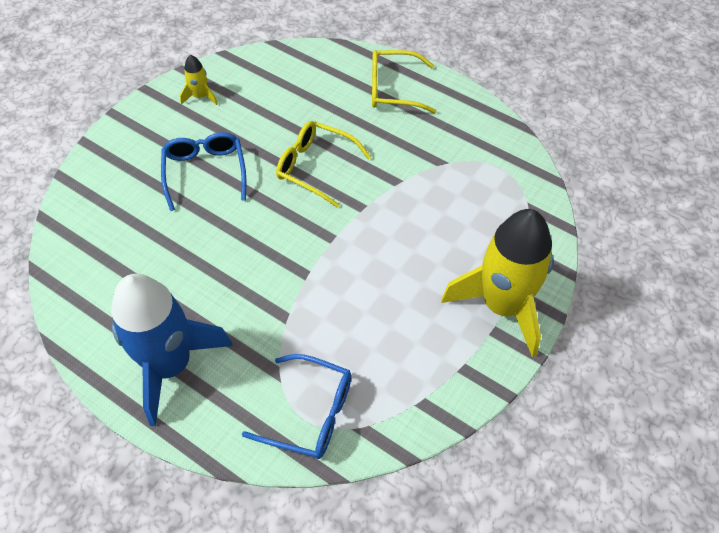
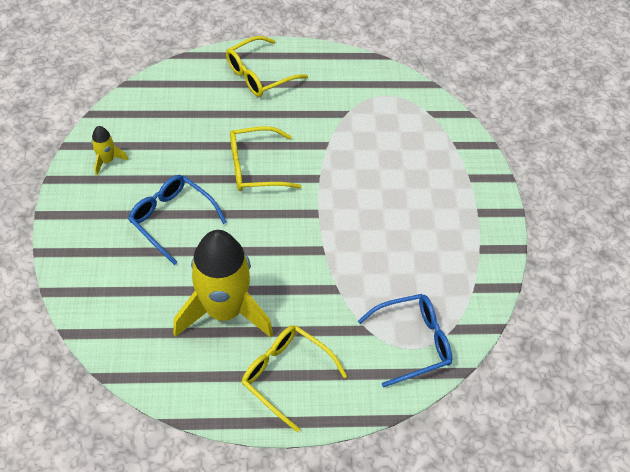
camera: 40 degrees left, 0 degrees up
(170, 365) = (286, 375): blue rocket -> yellow glasses
(502, 306) = (470, 192): yellow rocket -> yellow rocket (224, 310)

